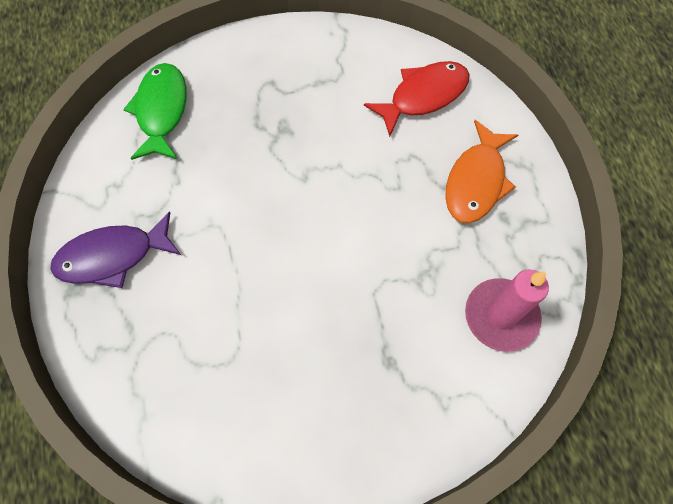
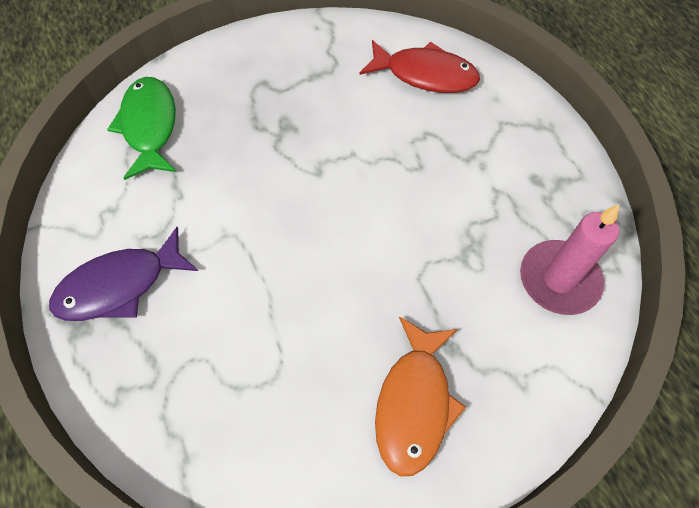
camera: 10 degrees left, 5 degrees down
(423, 96) = (425, 74): red fish -> red fish turned 60 degrees clockwise
(476, 181) = (499, 149): orange fish -> orange fish (414, 403)

